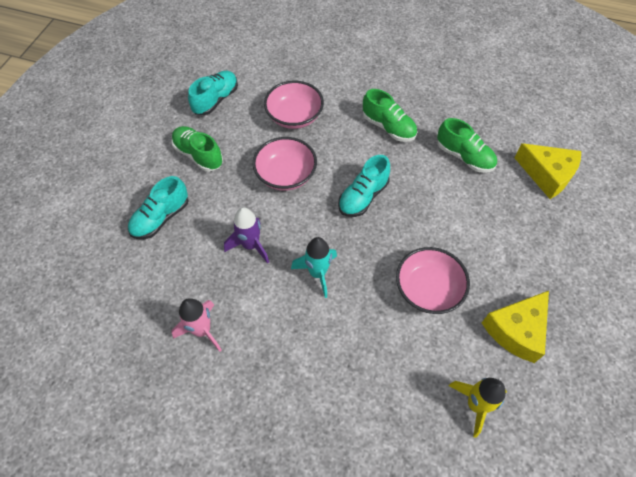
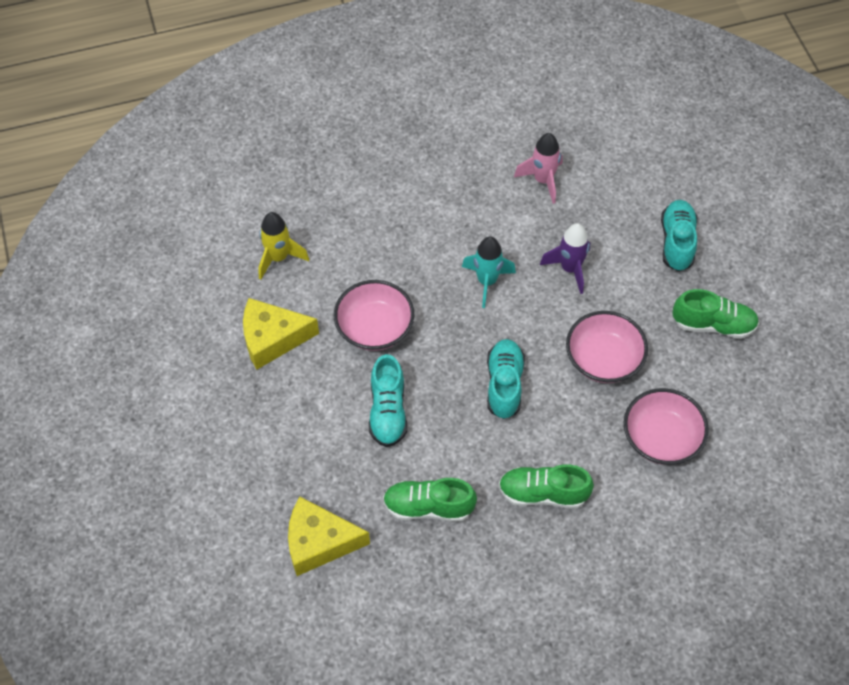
camera: 145 degrees right, 0 degrees up
(216, 100) = (769, 402): turquoise shoe -> turquoise shoe (388, 411)
(516, 330) = (272, 339): yellow cheese -> yellow cheese turned 105 degrees counterclockwise

